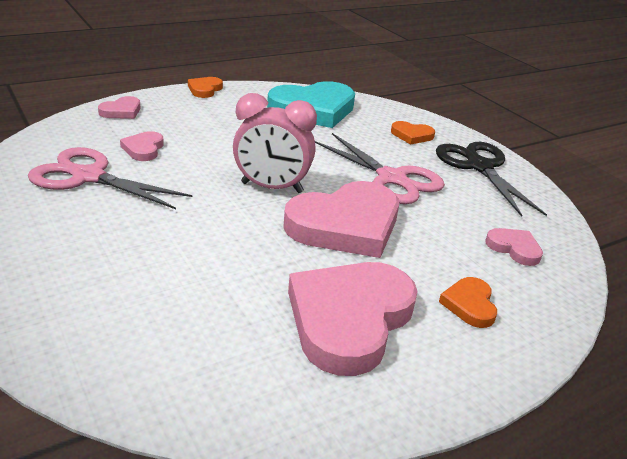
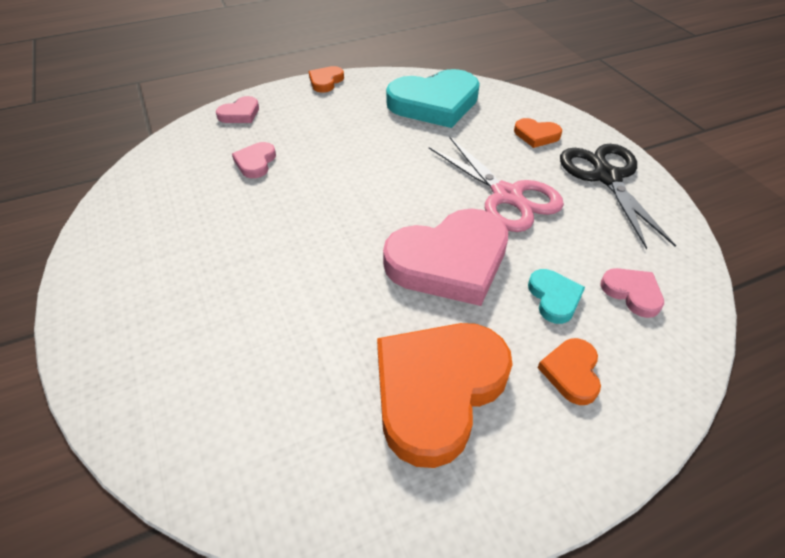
camera: 10 degrees right, 15 degrees up
(88, 177) = (198, 200): pink scissors -> none
(272, 187) = (378, 211): pink clock -> none
(349, 319) = (437, 390): pink heart -> orange heart
(446, 252) = (554, 298): none -> turquoise heart

